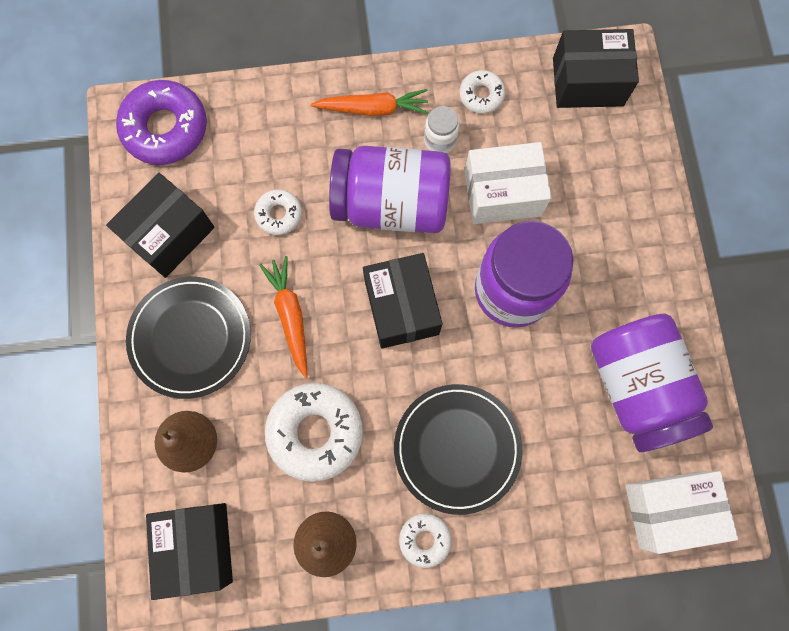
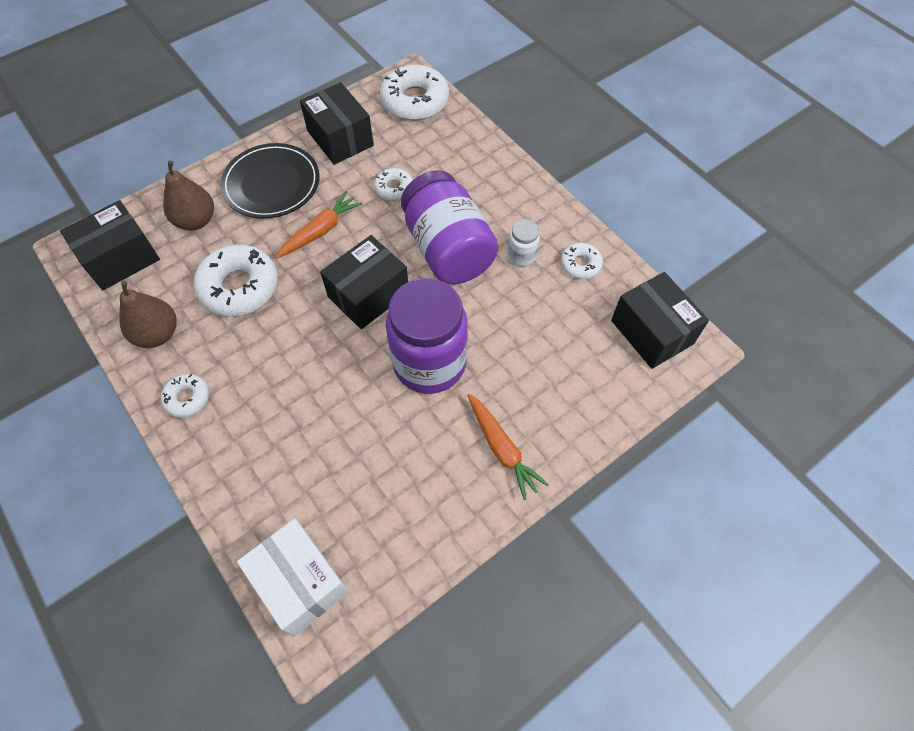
camera: 60 degrees right, 15 degrees down
(165, 128) = (415, 101): purple donut -> white donut
(169, 234) = (340, 138): black box -> black box turned 45 degrees clockwise
(373, 108) = (516, 203): orange carrot -> orange carrot (502, 449)
(457, 448) = (273, 386): black plate -> none
(502, 193) = (508, 317): white box -> none
(637, 387) = (401, 500): purple jar -> none

